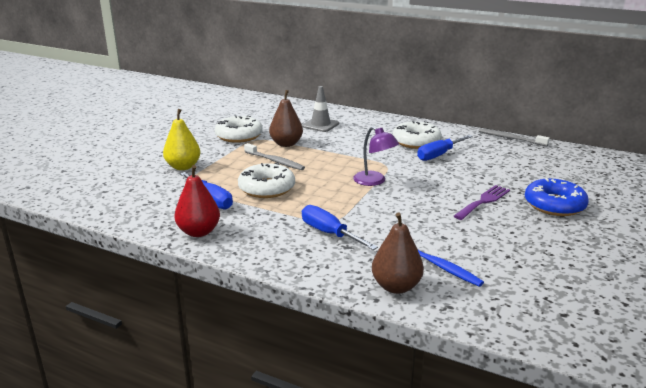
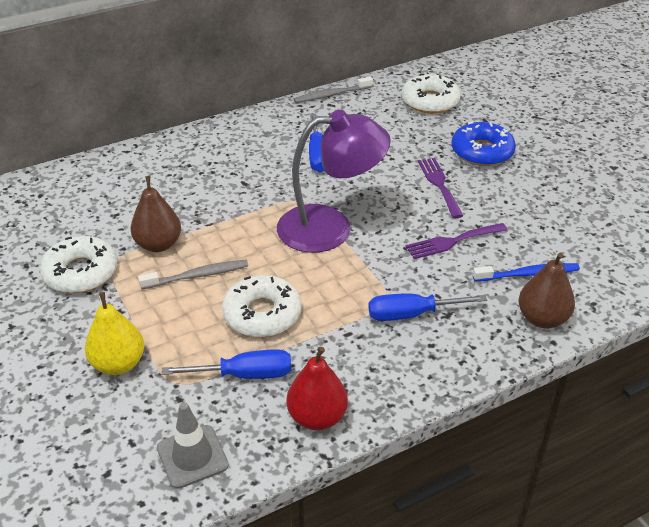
camera: 55 degrees left, 15 degrees up
(320, 125) = (137, 192): grey traffic cone -> grey traffic cone (192, 456)
(374, 181) = (330, 227): purple lamp -> purple lamp, size x1.80
(416, 142) = (269, 151): white donut -> white donut (430, 101)
(428, 225) = (452, 241): none -> purple fork

